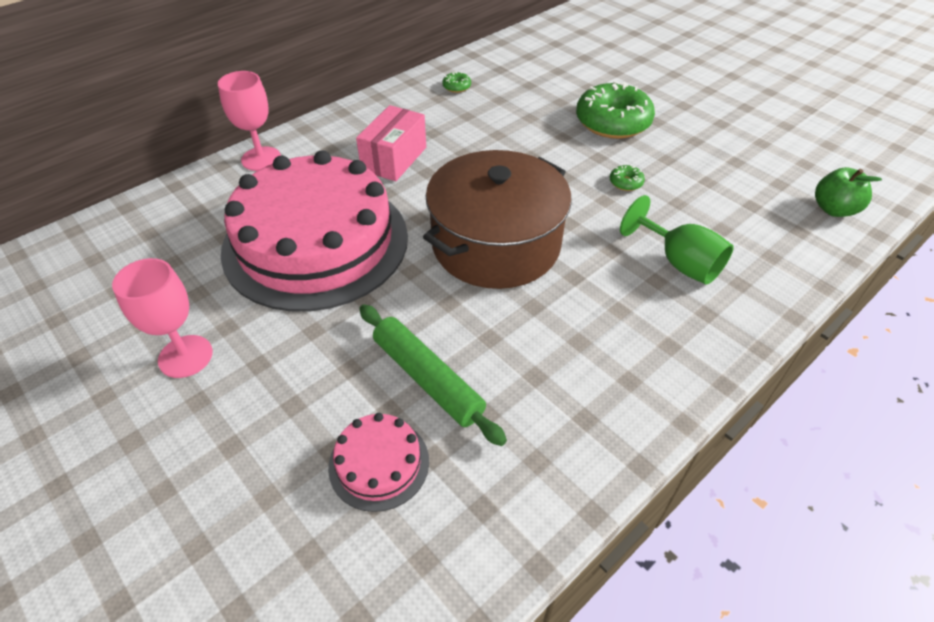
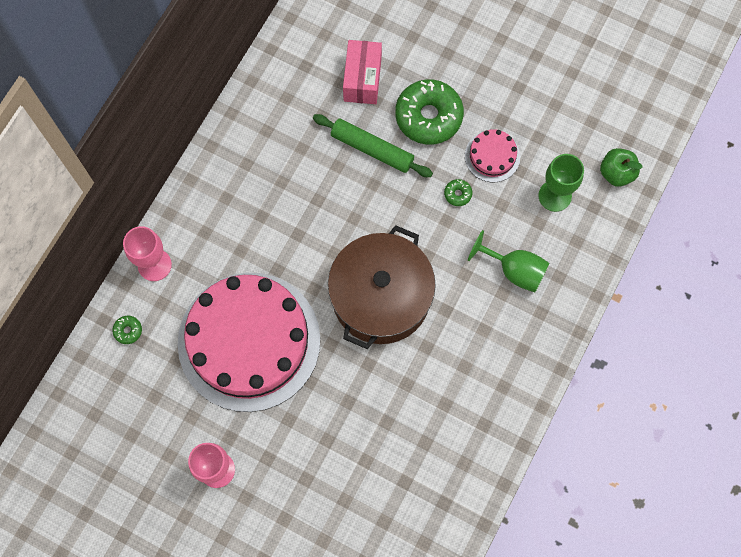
camera: 20 degrees left, 25 degrees up
(379, 463) = (375, 498): pink cake -> pink cake (492, 156)
(394, 159) = (264, 227): pink box -> pink box (362, 79)
(428, 378) = (379, 430): green rolling pin -> green rolling pin (372, 149)
(456, 87) = (276, 108): green donut -> green donut (128, 331)
(748, 210) = (555, 196): none -> green goblet

